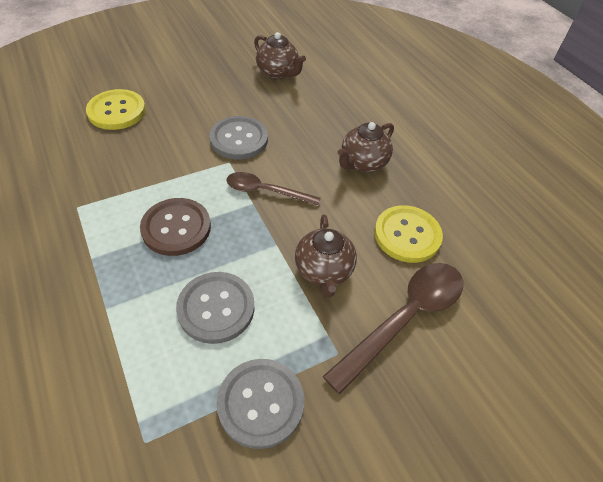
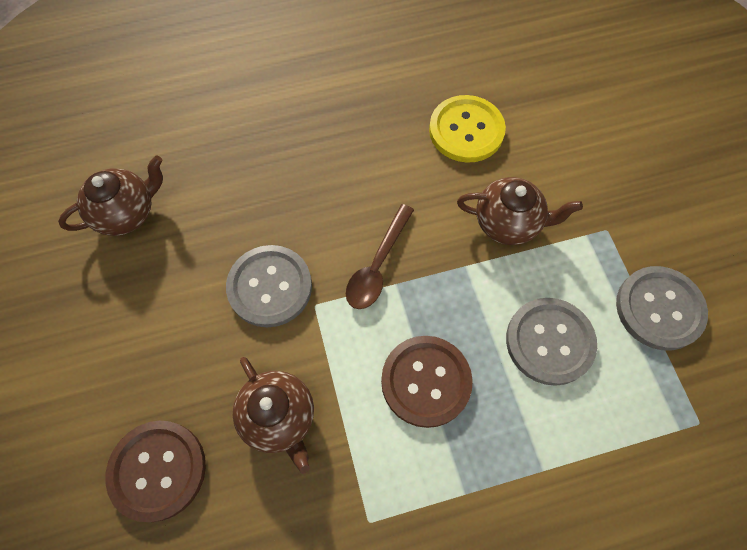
camera: 75 degrees left, 15 degrees up
(117, 111) = (158, 470): yellow button -> brown button
(363, 163) = (346, 146): brown teapot -> brown teapot (279, 417)
(404, 318) = (570, 161): brown spoon -> none

